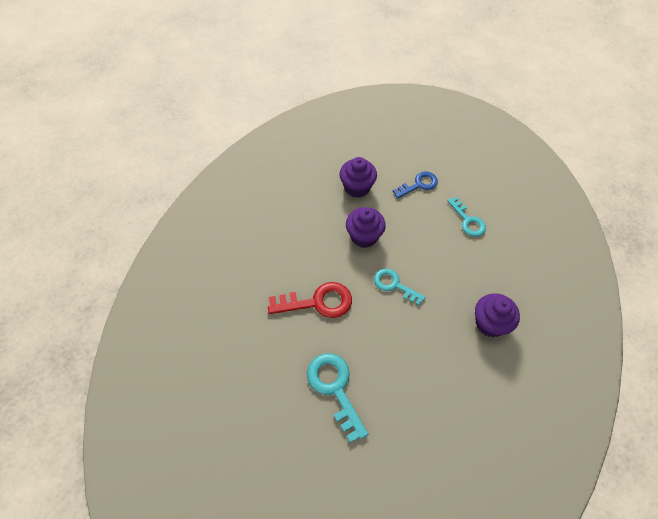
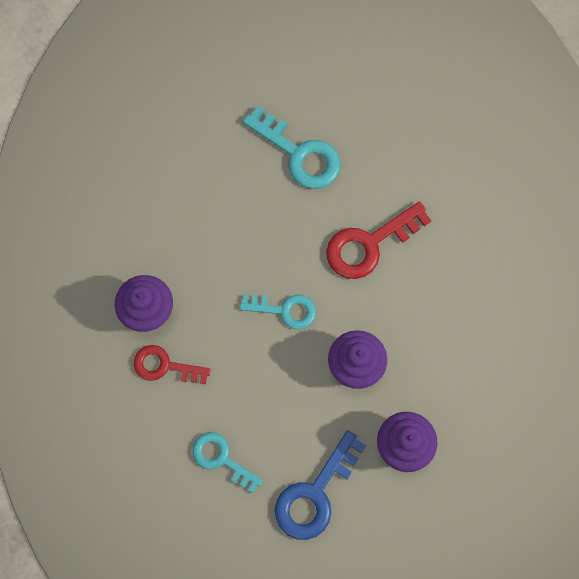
camera: 155 degrees right, 15 degrees up
(418, 185) = (315, 493): blue key -> blue key, size x1.51
(488, 284) = (165, 366): none -> red key

